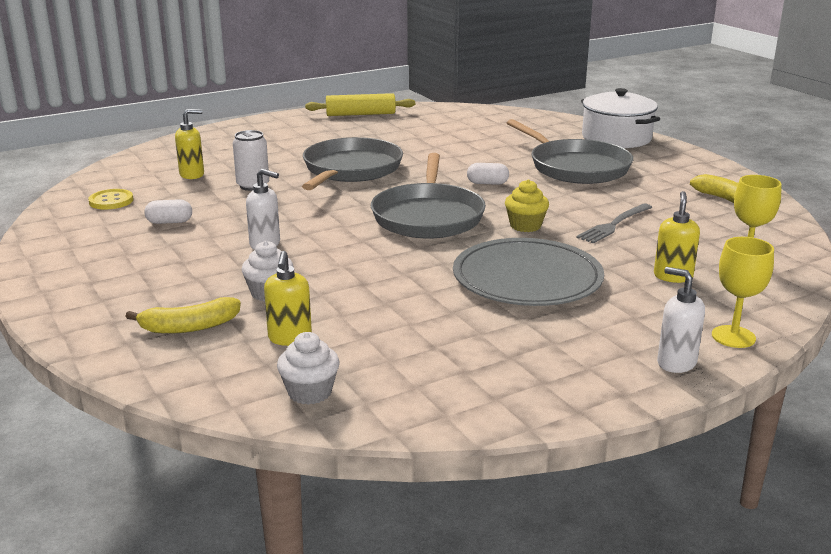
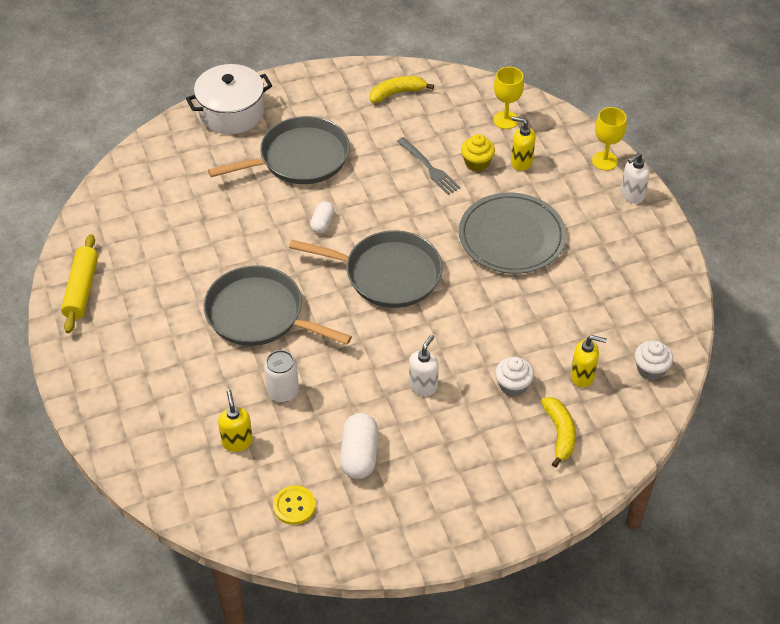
camera: 80 degrees left, 25 degrees up
(169, 222) = (359, 455): white capsule -> white capsule, size x1.66
(525, 226) = (420, 218): yellow cupcake -> yellow cupcake (477, 163)

